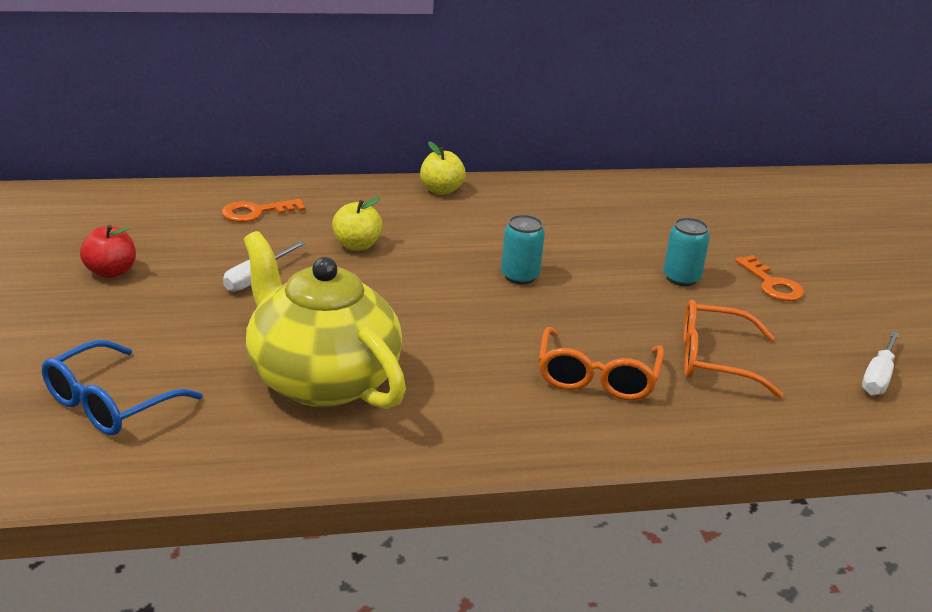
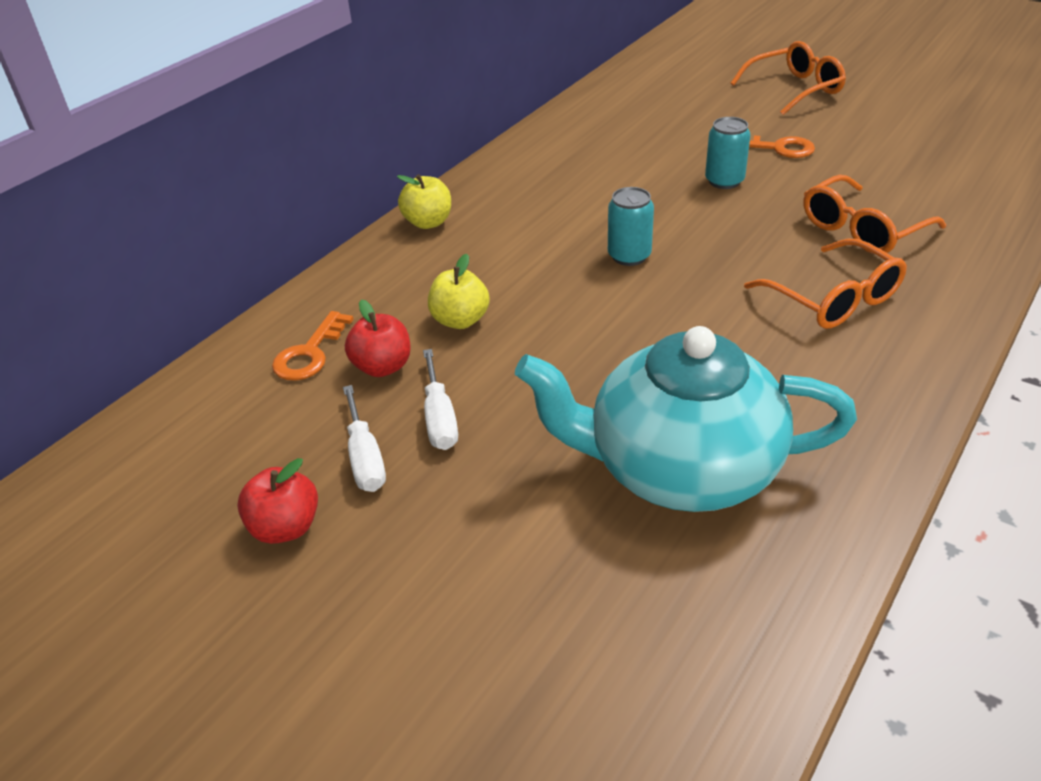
camera: 40 degrees left, 10 degrees up
(110, 403) = (567, 667): blue glasses -> none
(276, 240) = (382, 367): none -> red apple
(321, 380) = (680, 468): yellow teapot -> turquoise teapot
(878, 377) = (951, 173): white screwdriver -> white screwdriver (365, 457)
(882, 259) = (794, 89): none -> orange glasses

